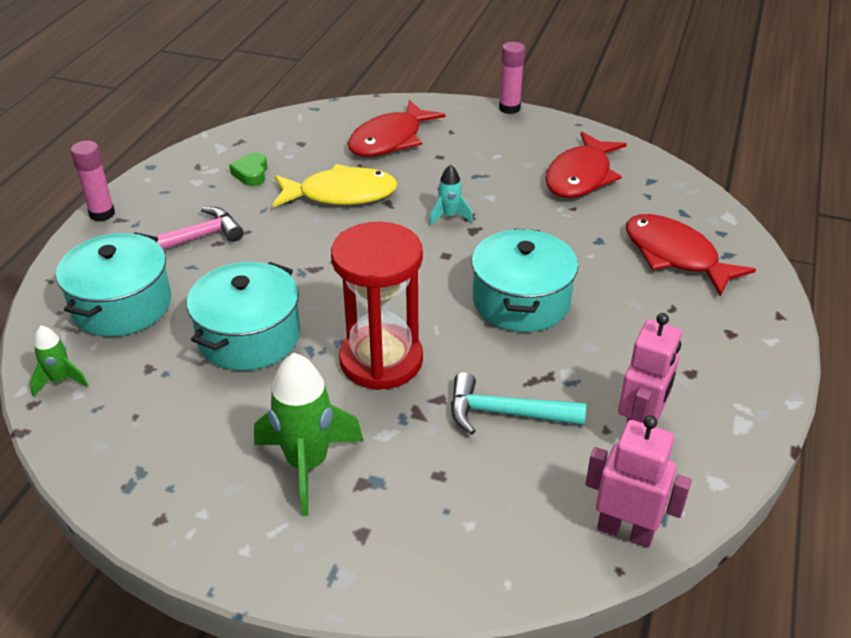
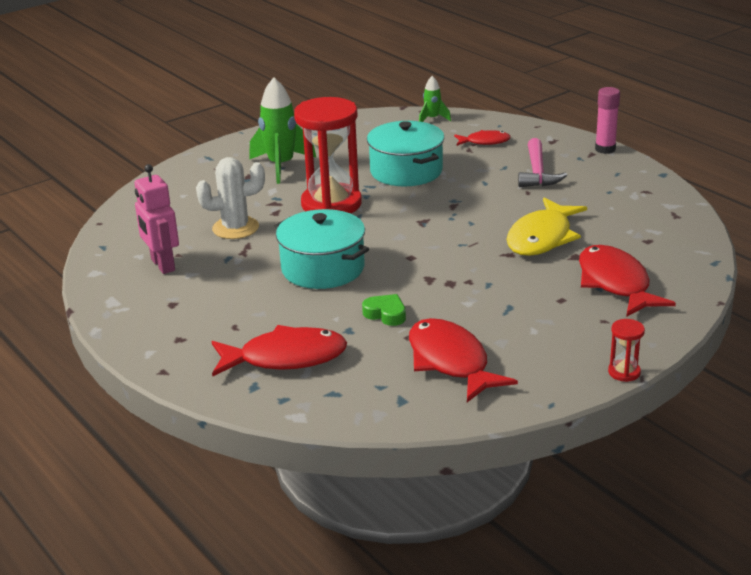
camera: 125 degrees right, 10 degrees down
(122, 305) = (485, 142): turquoise pot -> red fish
(251, 173) = (613, 209): green heart -> green heart (386, 314)
(449, 216) = (459, 274): turquoise rocket -> none
(505, 413) = (235, 228): turquoise hammer -> white cactus
(509, 108) = (624, 372): pink glue stick -> red hourglass
(625, 531) = (114, 233): pink robot -> none

